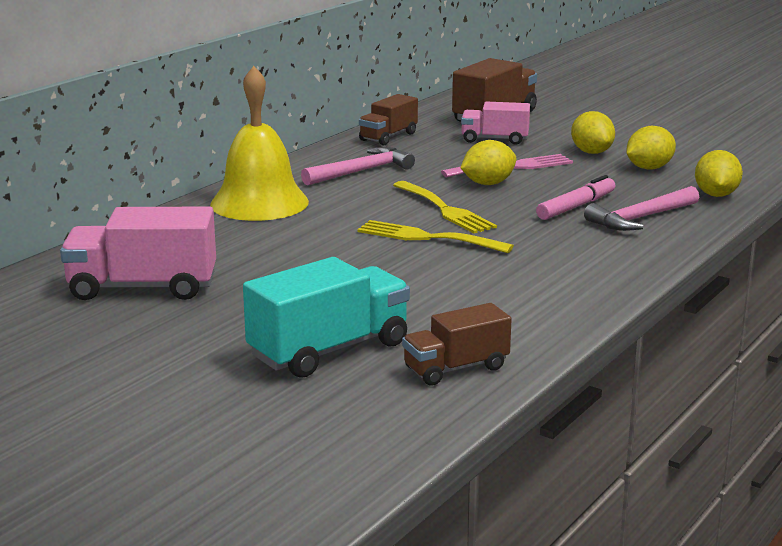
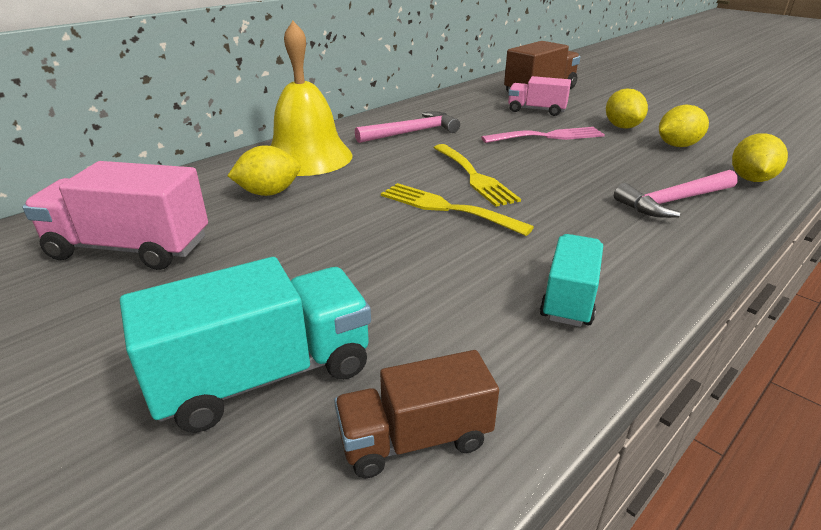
camera: 10 degrees right, 10 degrees up
(388, 137) = (447, 103): brown truck -> none
(488, 184) = (522, 152): yellow lemon -> yellow lemon (269, 193)
(552, 291) = (569, 298): none -> turquoise truck
(576, 206) = (605, 182): pink marker -> none

